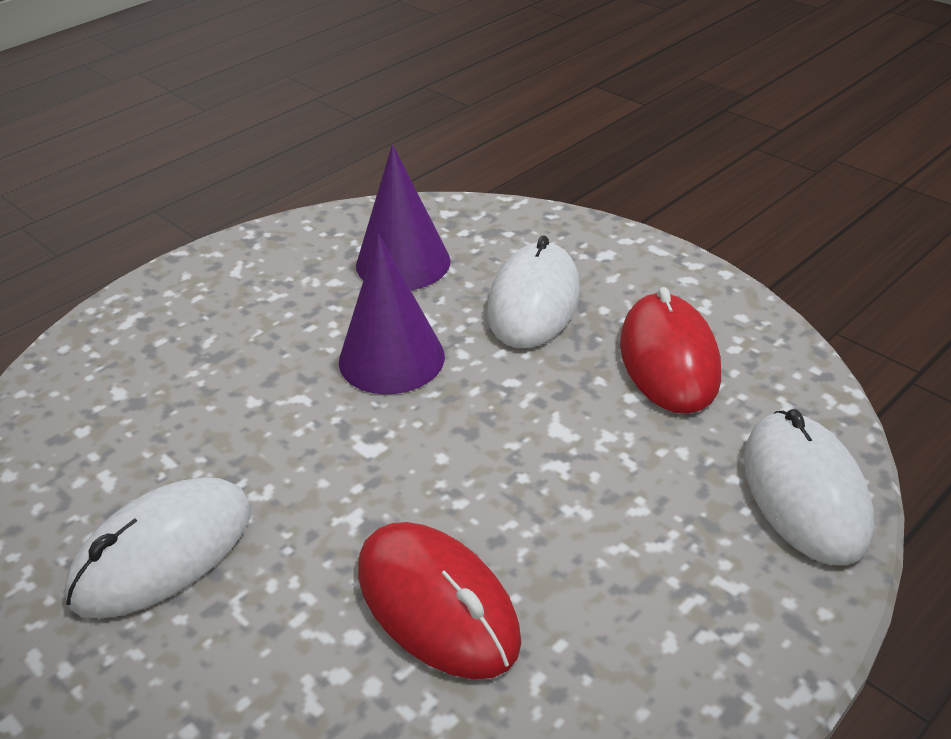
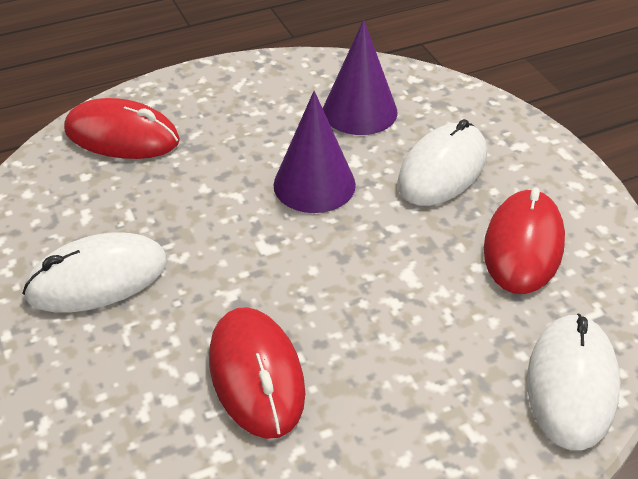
camera: 20 degrees right, 5 degrees up
(110, 367) = (122, 136): none -> red mouse

